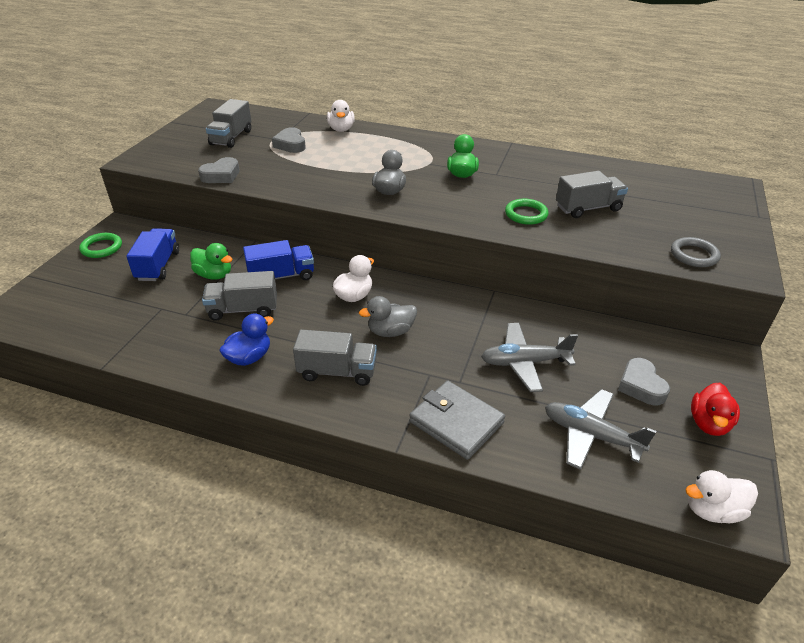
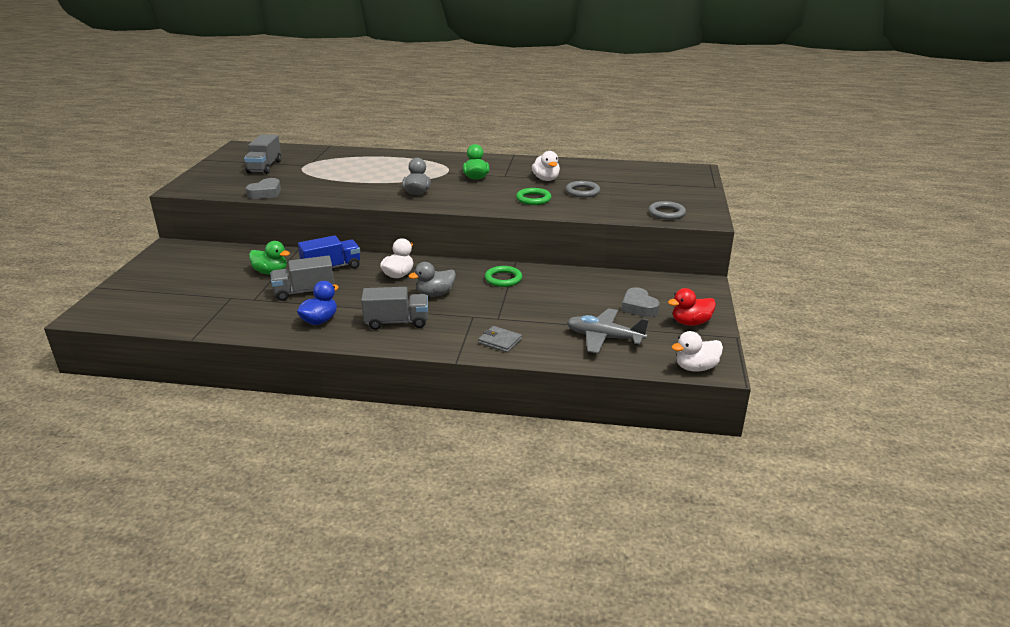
camera: 10 degrees left, 10 degrees down
(101, 248) = (159, 263): green ring -> green ring (503, 279)
(158, 266) = (217, 270): blue truck -> none
(290, 144) = (321, 168): grey heart -> none
(341, 129) = (363, 155): white duck -> white duck (546, 179)
(456, 422) = (500, 341): grey wallet -> grey wallet, size x0.58
(524, 362) = (547, 302): grey plane -> none
(588, 208) = (582, 191): grey truck -> grey ring
(709, 423) = (690, 322): red duck -> red duck turned 60 degrees clockwise

